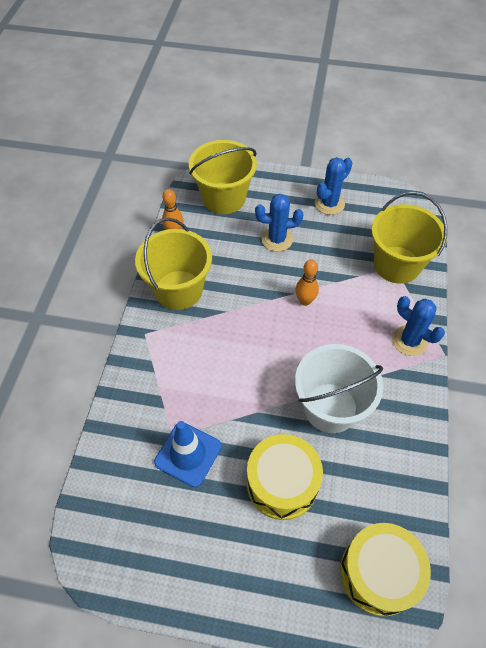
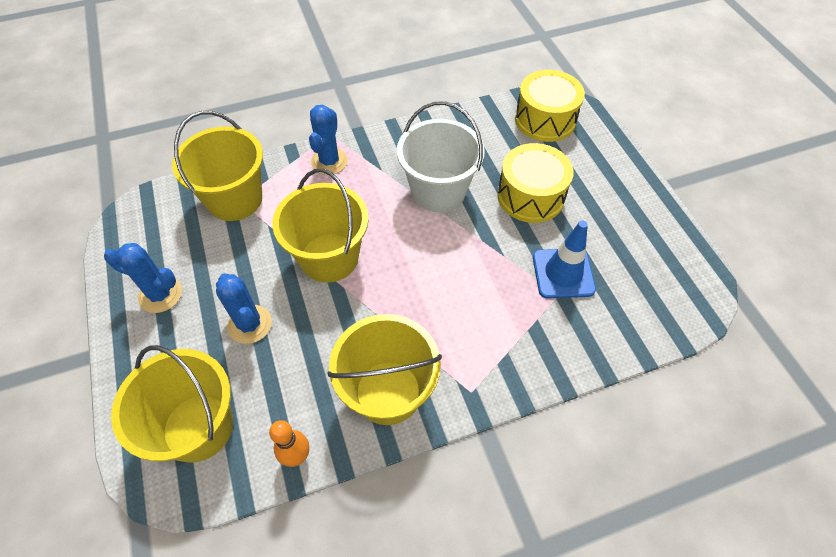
camera: 120 degrees left, 0 degrees up
(305, 301) = (329, 257): orange bowling pin -> yellow bucket

